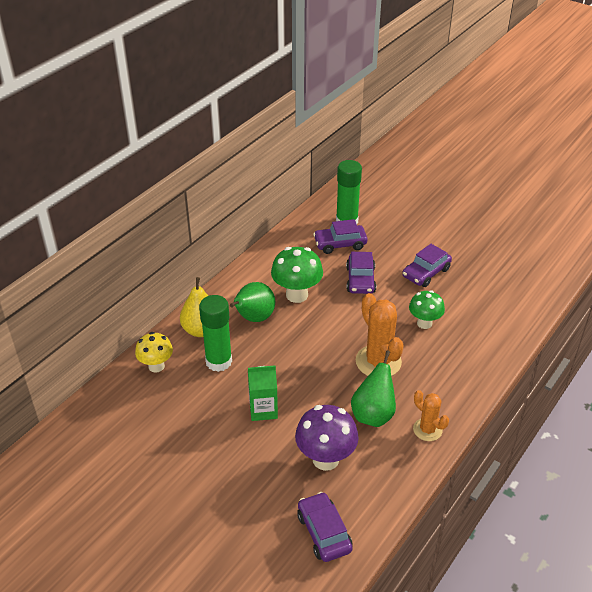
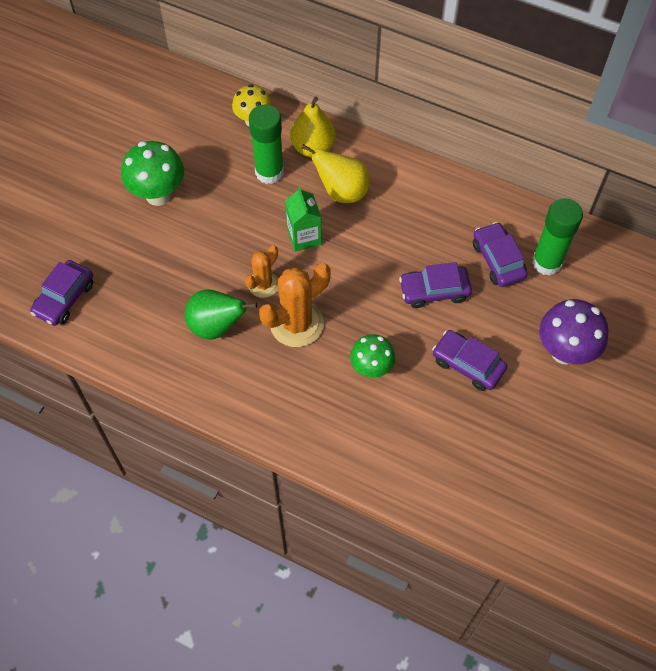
camera: 80 degrees right, 20 degrees up
(254, 318) = (342, 191): green pear -> yellow pear
(263, 409) = (209, 223): green carton -> green carton (304, 237)
(297, 295) = (390, 227): green mushroom -> green mushroom (158, 194)
(324, 532) = (64, 298): purple car -> purple car turned 150 degrees clockwise
(325, 459) = (151, 288): purple mushroom -> purple mushroom (564, 351)
(427, 430) = (202, 381): orange cactus -> orange cactus (263, 284)

